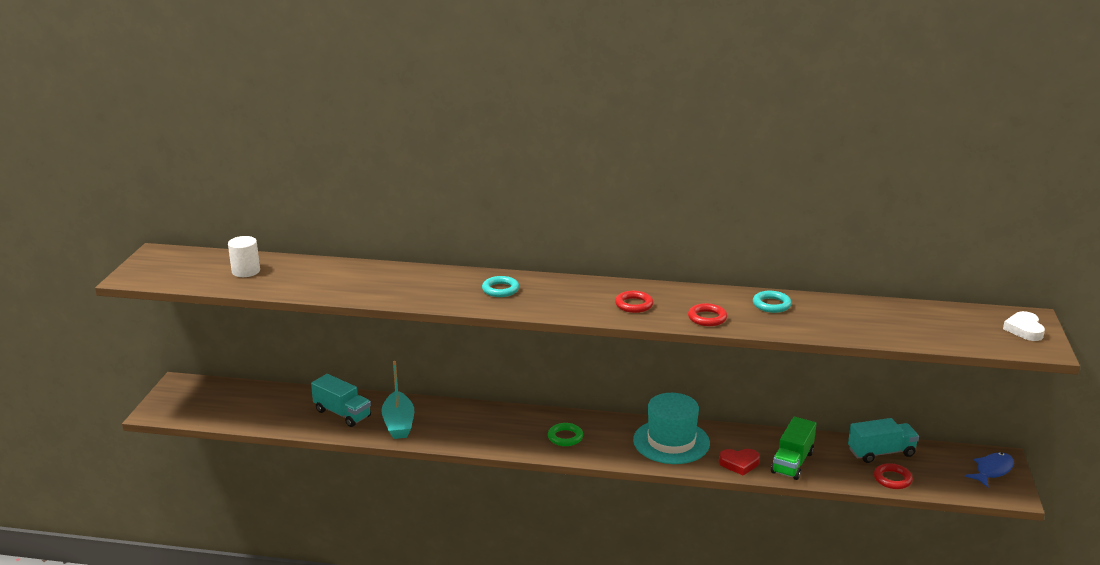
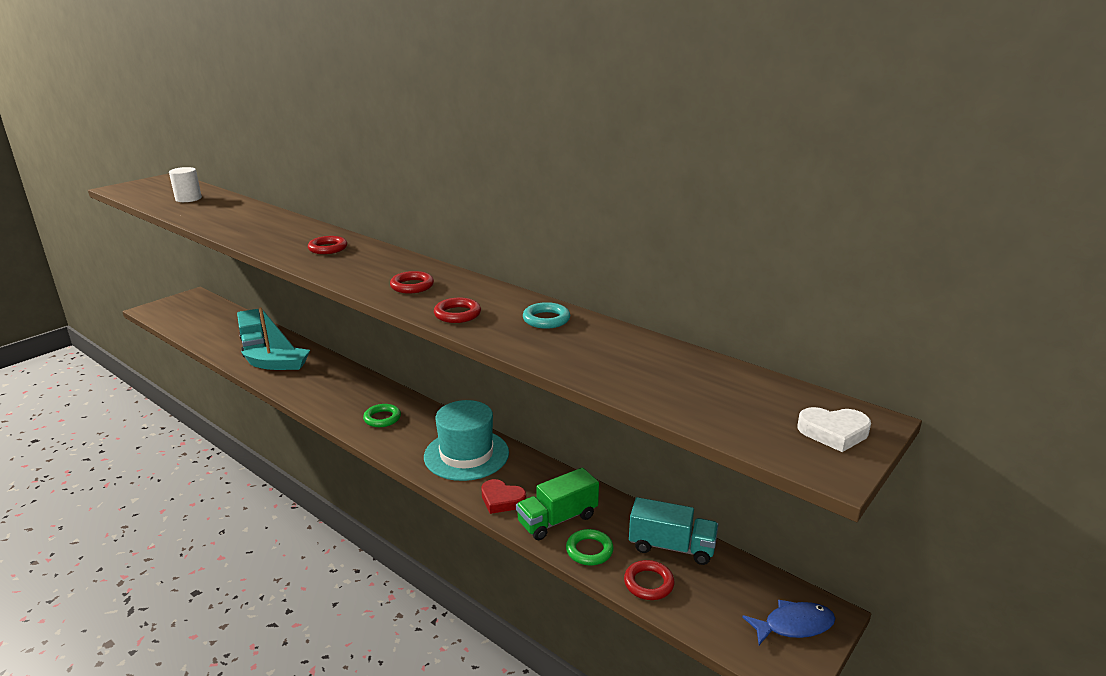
camera: 30 degrees right, 0 degrees up
(398, 423) = (278, 365): turquoise boat -> turquoise boat turned 105 degrees counterclockwise
(500, 289) = (328, 248): turquoise ring -> red ring
(835, 474) = (589, 550): none -> green ring
(1024, 329) = (833, 432): white heart -> white heart turned 120 degrees counterclockwise

